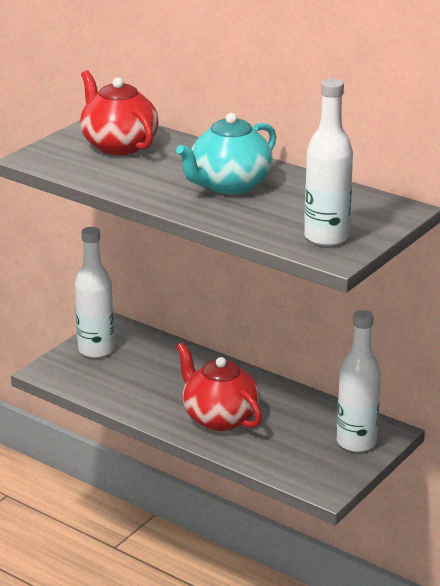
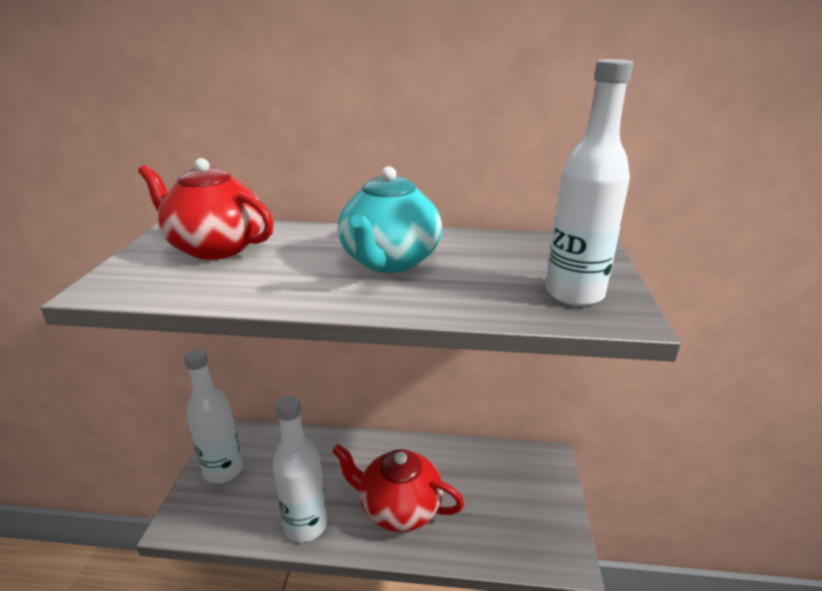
camera: 30 degrees left, 0 degrees up
(356, 442) = (538, 483): white bottle -> white bottle (305, 525)

